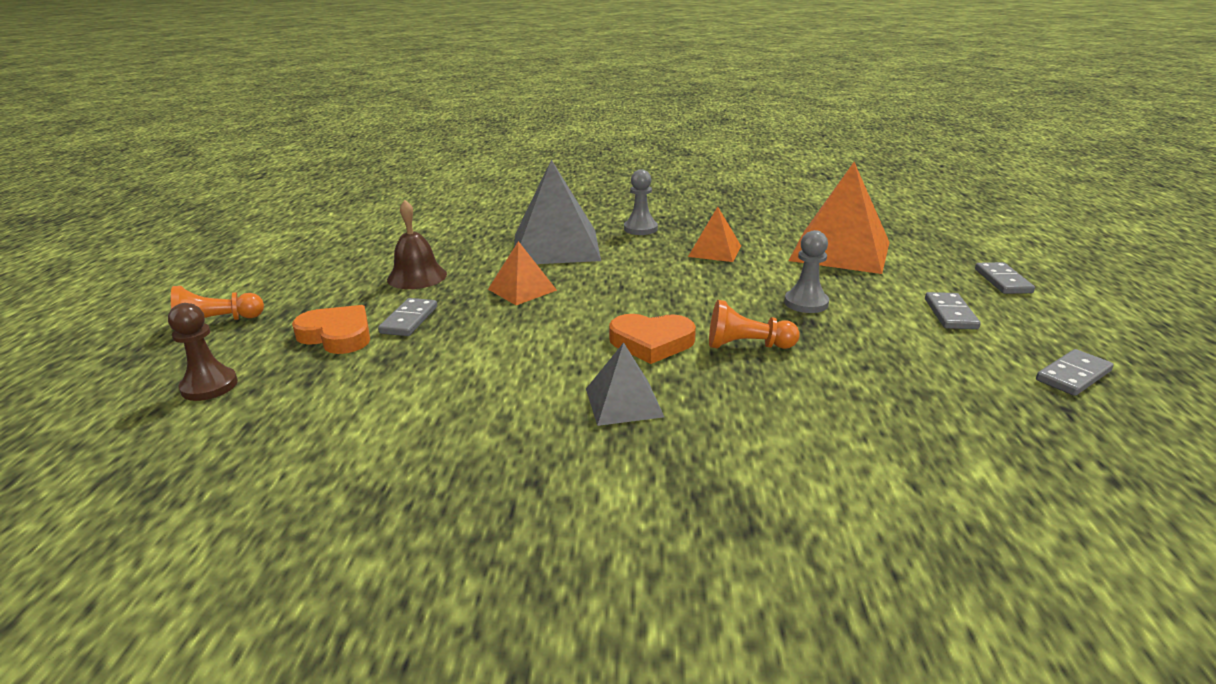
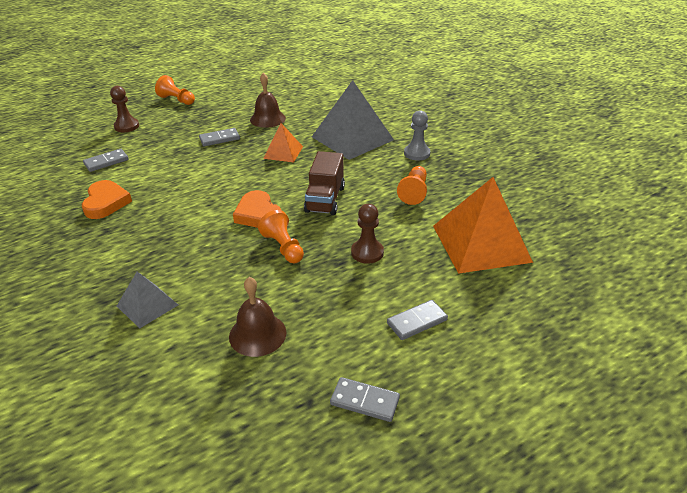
camera: 55 degrees right, 10 degrees up
(337, 335) = (189, 130): orange heart -> orange heart (106, 203)
(623, 402) = (187, 228): grey pyramid -> grey pyramid (147, 305)
(670, 295) = (325, 199): none -> brown truck
(715, 251) = (414, 192): orange pyramid -> orange pawn
(806, 303) = (367, 252): grey pawn -> brown pawn
(921, 409) = (257, 334): none -> brown bell
(1002, 281) = (518, 340): grey domino -> grey domino (106, 162)

